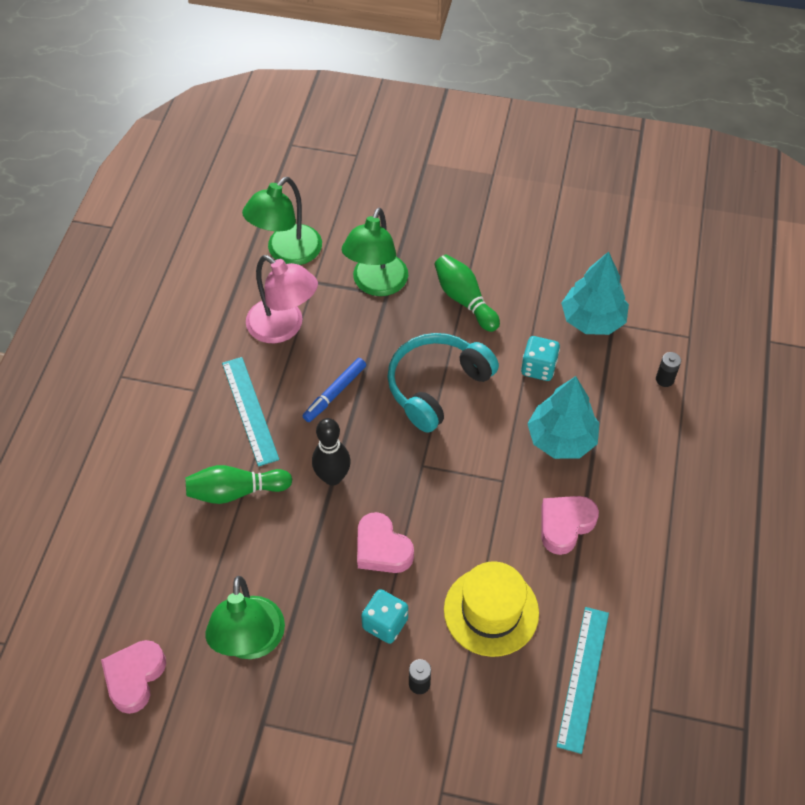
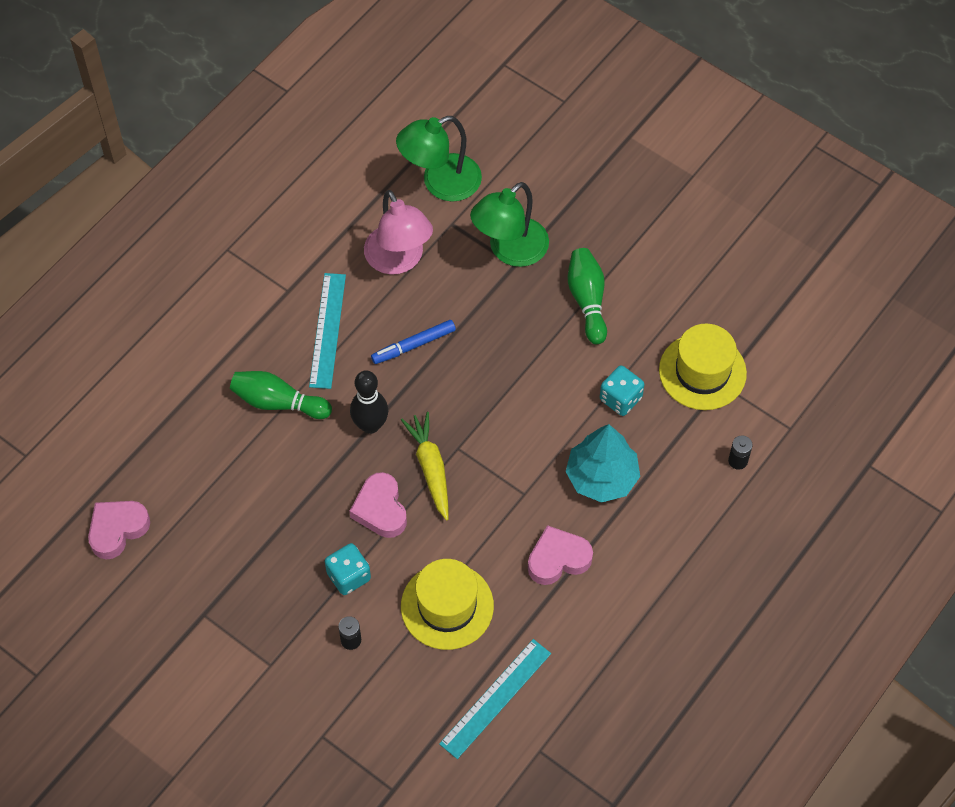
camera: 25 degrees right, 5 degrees up
(250, 642) = (226, 542): green lamp -> none
(408, 493) = (430, 468): none -> yellow carrot
(437, 386) = (512, 378): turquoise headphones -> none
(592, 320) = (702, 371): turquoise tree -> yellow hat

